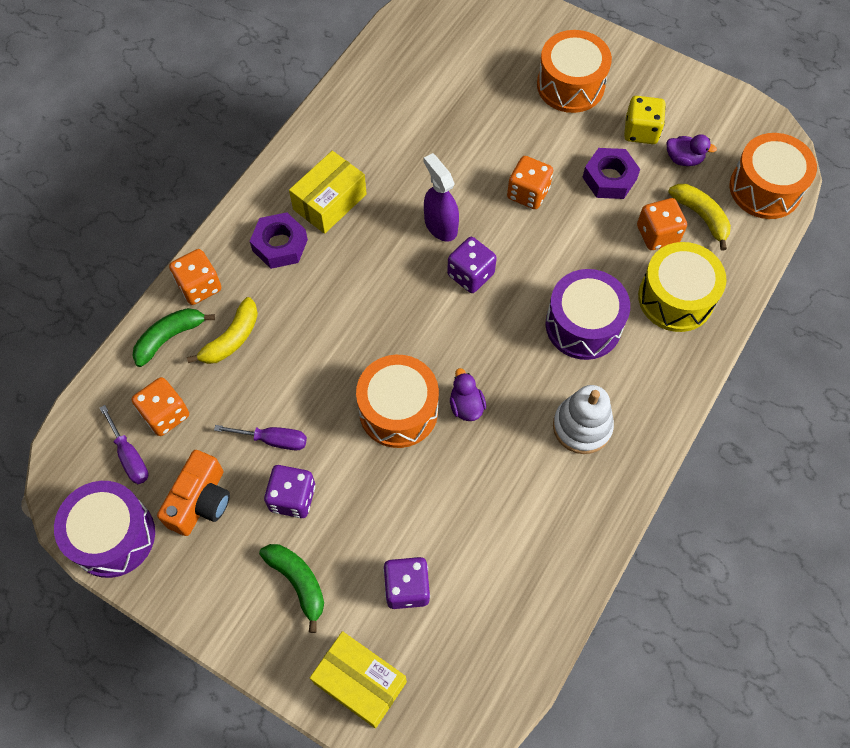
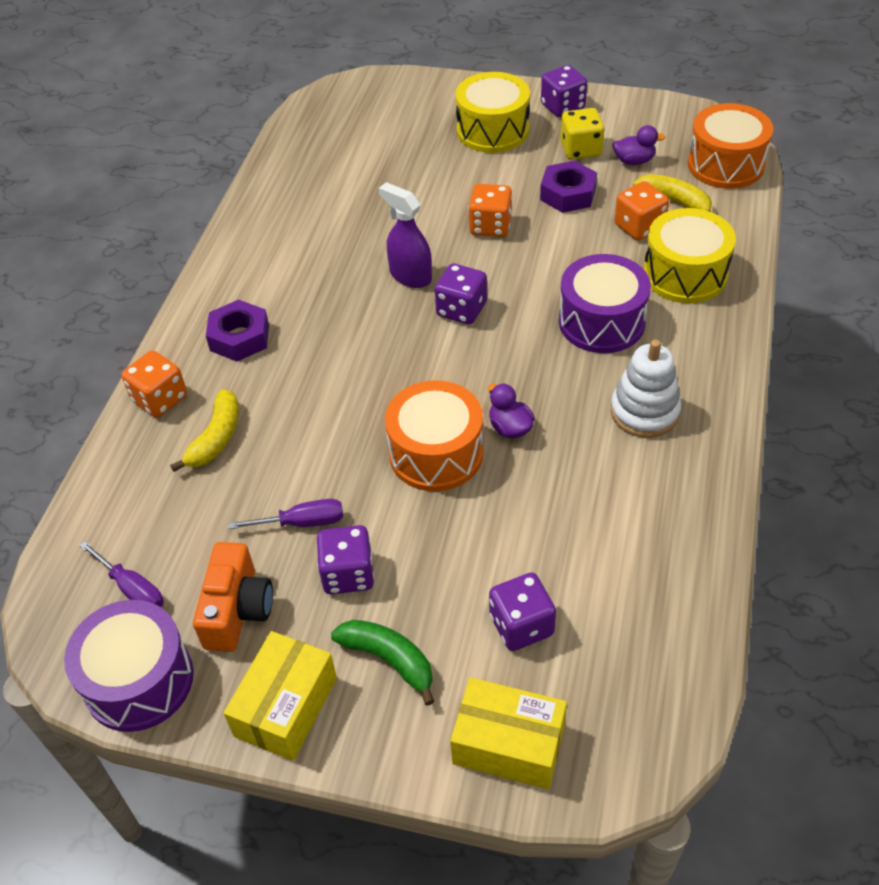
camera: 15 degrees left, 15 degrees down
(165, 414) = (162, 534): orange dice -> none
(169, 337) = (141, 457): green banana -> none
(330, 202) = (281, 286): yellow box -> yellow box (286, 707)
(570, 85) = (492, 130): orange drum -> yellow drum
(644, 76) = (562, 107): none -> purple dice

